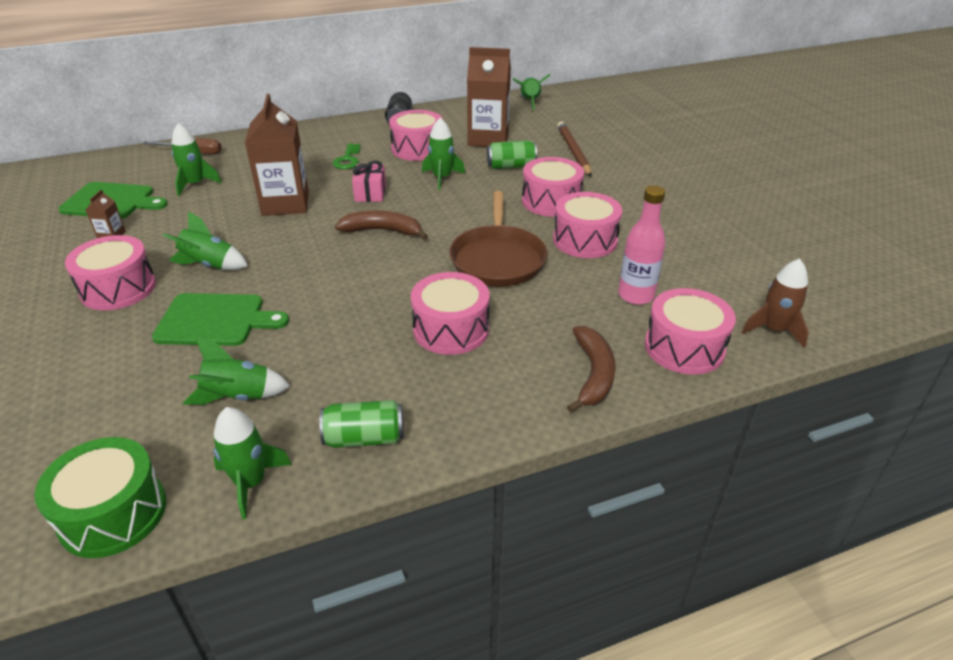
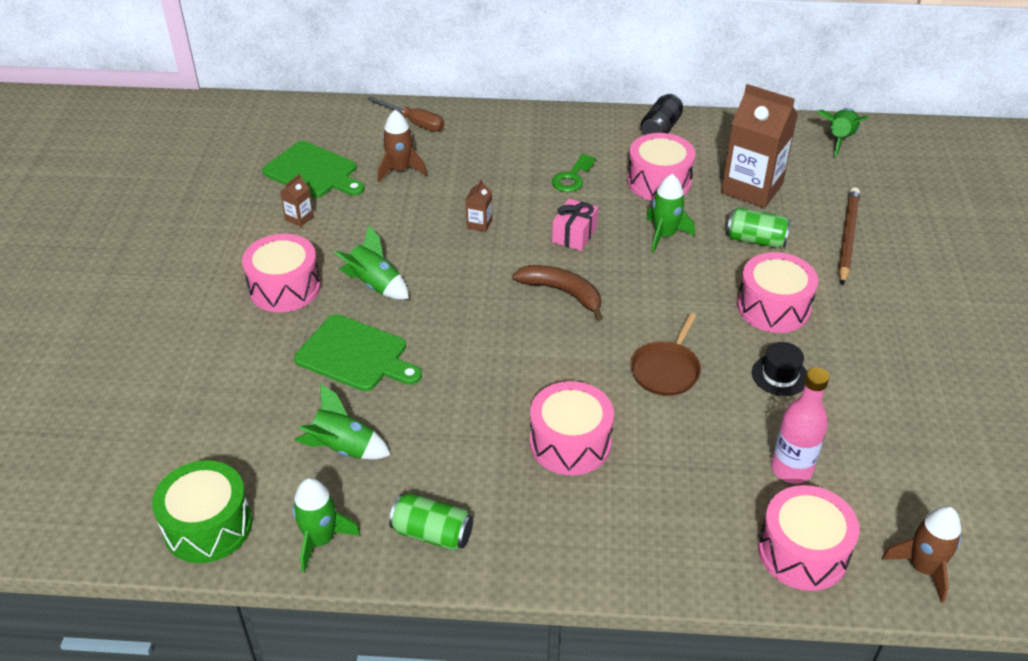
camera: 25 degrees right, 5 degrees up
(195, 184) = (400, 170): green rocket -> brown rocket
(285, 203) = (479, 224): brown carton -> brown carton, size x0.42
(498, 259) = (666, 370): brown pan -> brown pan, size x0.63
(585, 240) = (780, 375): pink drum -> black hat
(593, 374) = (684, 547): brown banana -> none

